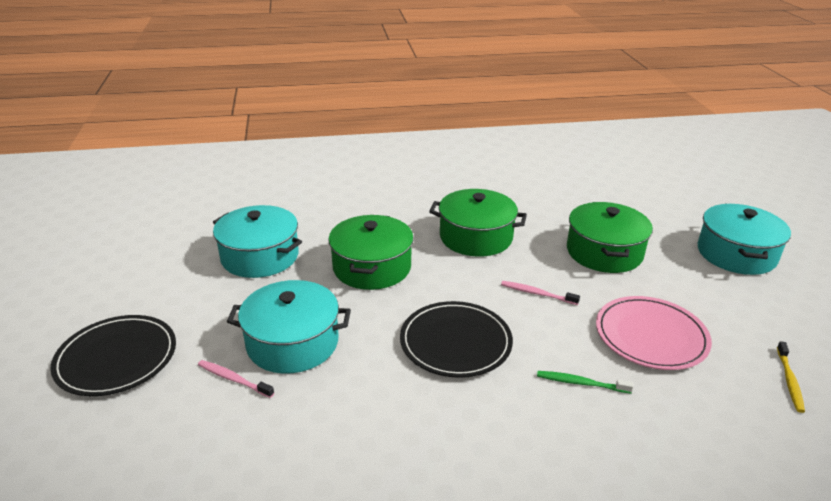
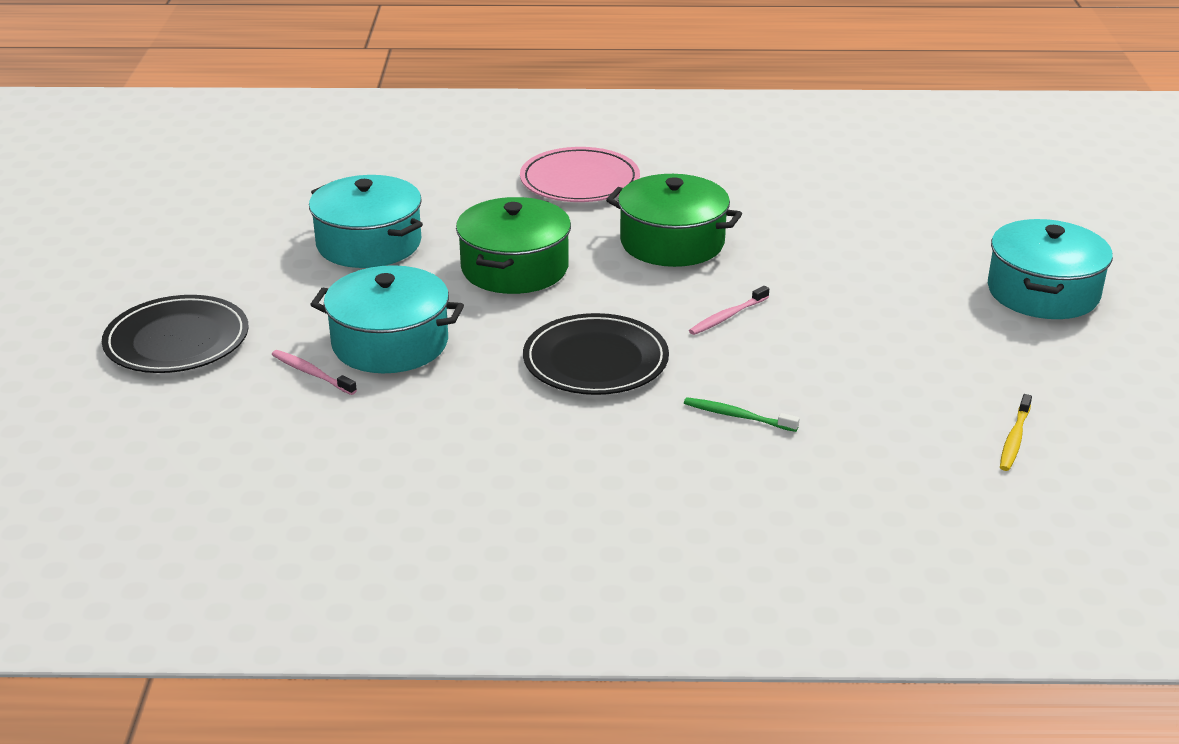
camera: 10 degrees right, 0 degrees up
(537, 293) = (727, 316): pink toothbrush -> pink toothbrush turned 75 degrees counterclockwise
(604, 252) = (848, 275): green pot -> none
(651, 336) = (858, 376): pink plate -> pink plate (579, 181)

